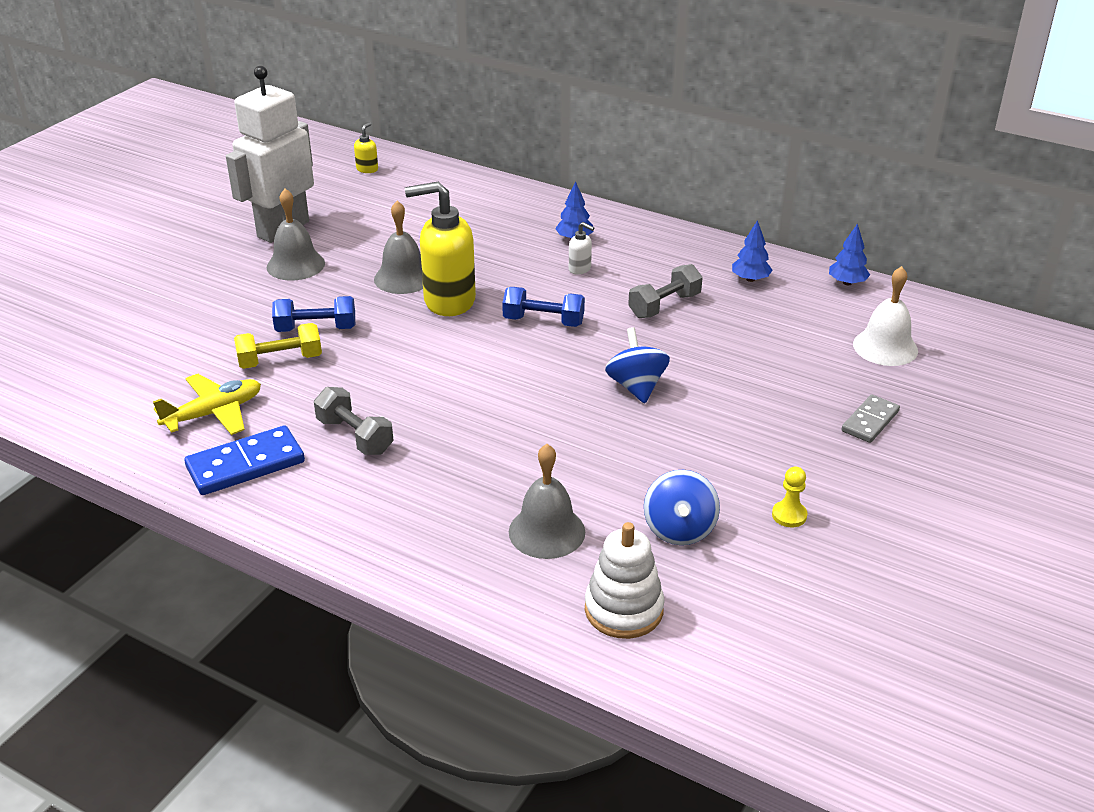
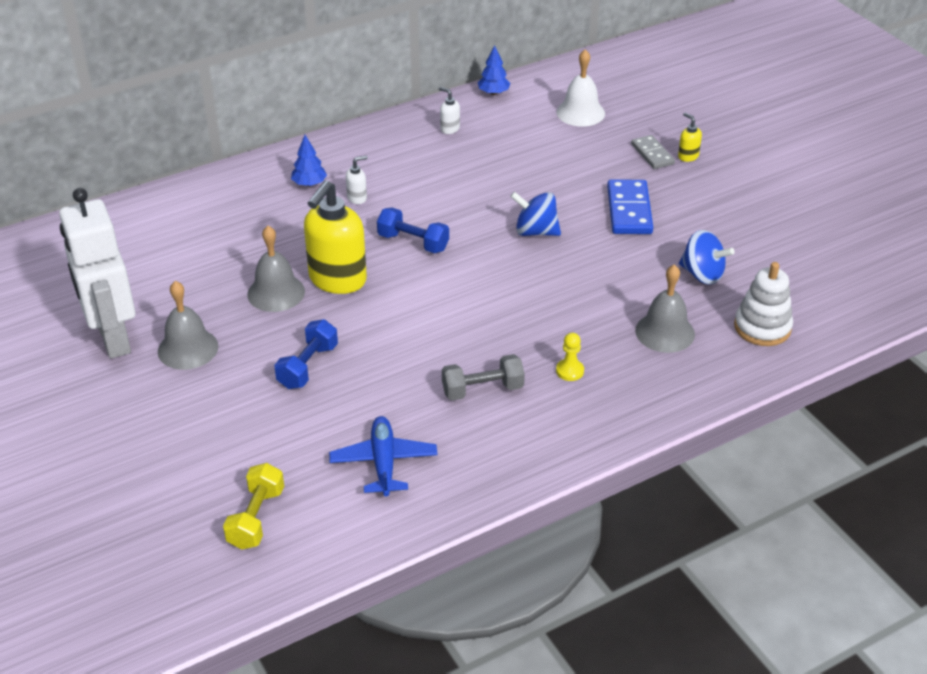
camera: 60 degrees left, 5 degrees up
(214, 413) = (383, 463): yellow plane -> blue plane
(246, 465) = (472, 462): blue domino -> blue domino (629, 210)
(280, 360) = (338, 401): yellow dumbbell -> yellow dumbbell (256, 518)
(367, 169) = (58, 253): yellow soap dispenser -> yellow soap dispenser (688, 156)
(543, 321) = (413, 242): blue dumbbell -> blue dumbbell turned 75 degrees clockwise
(664, 306) = (447, 179): grey dumbbell -> none
(750, 279) = (449, 129): blue tree -> white soap dispenser
(789, 515) = (719, 225): yellow pawn -> yellow pawn (570, 371)

